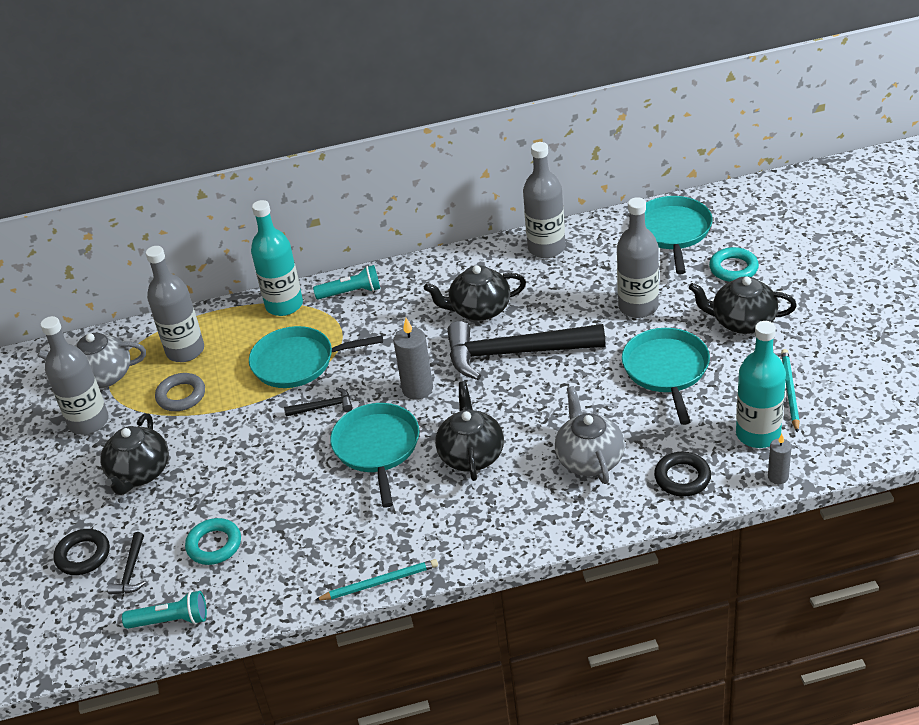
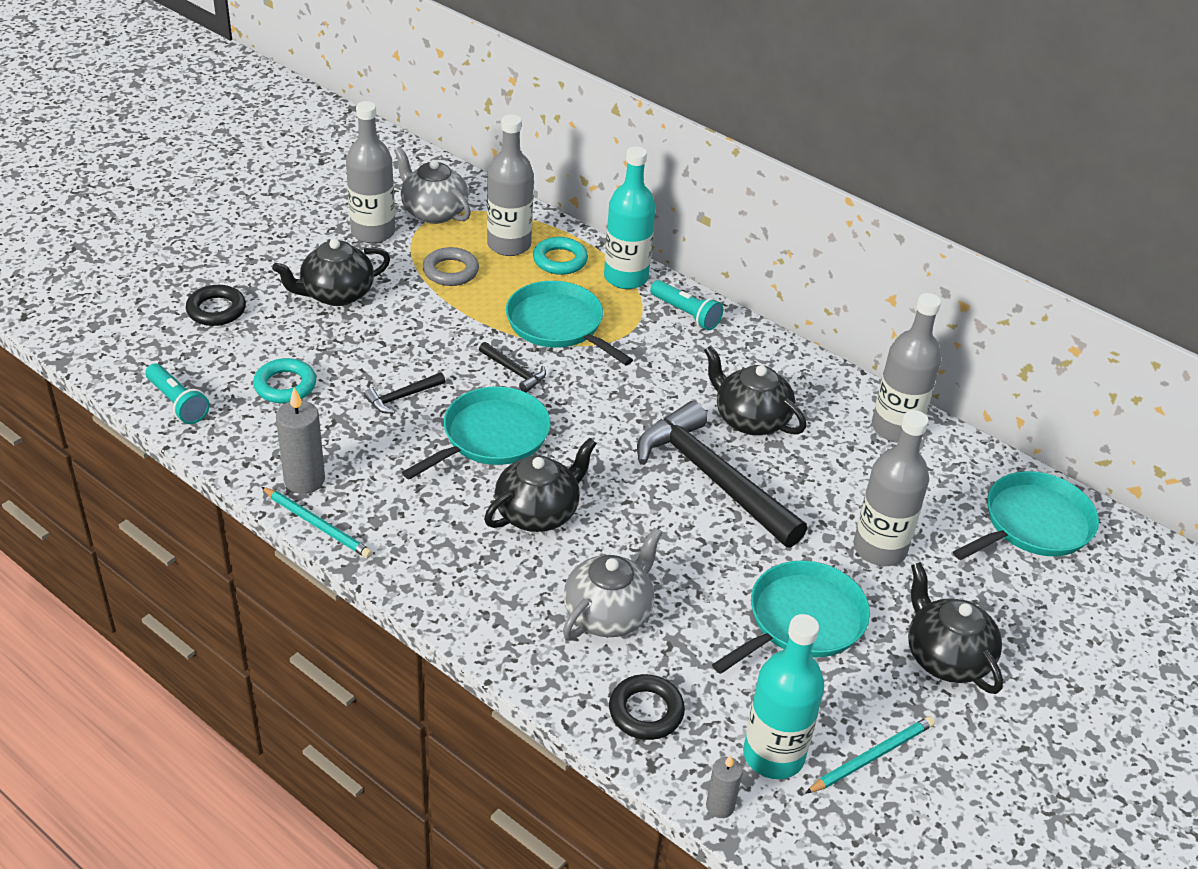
camera: 45 degrees right, 0 degrees up
(131, 571) = (218, 348): black hammer -> black hammer (402, 397)
(417, 389) = (595, 427): grey candle -> grey candle (304, 480)
(733, 268) = (1028, 608): turquoise ring -> turquoise ring (560, 260)

